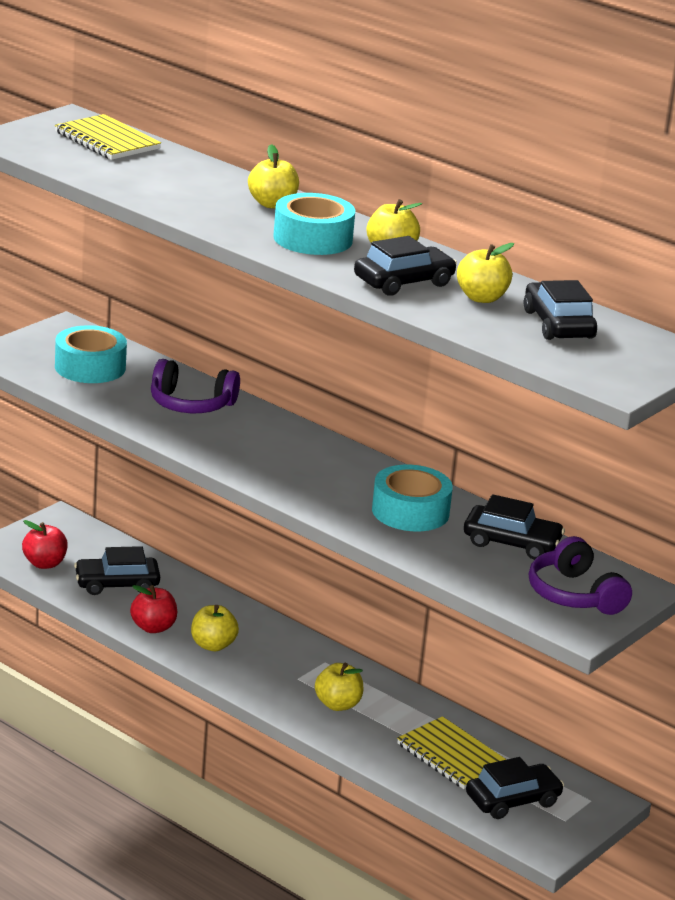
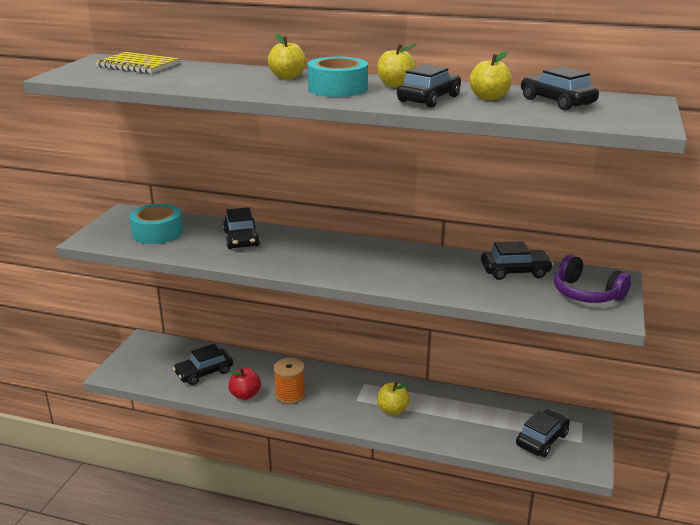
camera: 20 degrees left, 0 degrees up
(44, 563) = (149, 373): red apple -> none
(191, 404) = (241, 239): purple headphones -> black car
(213, 645) = (290, 395): yellow apple -> orange spool
(410, 511) = (437, 269): turquoise tape -> none
(452, 756) = (484, 421): yellow notebook -> none

